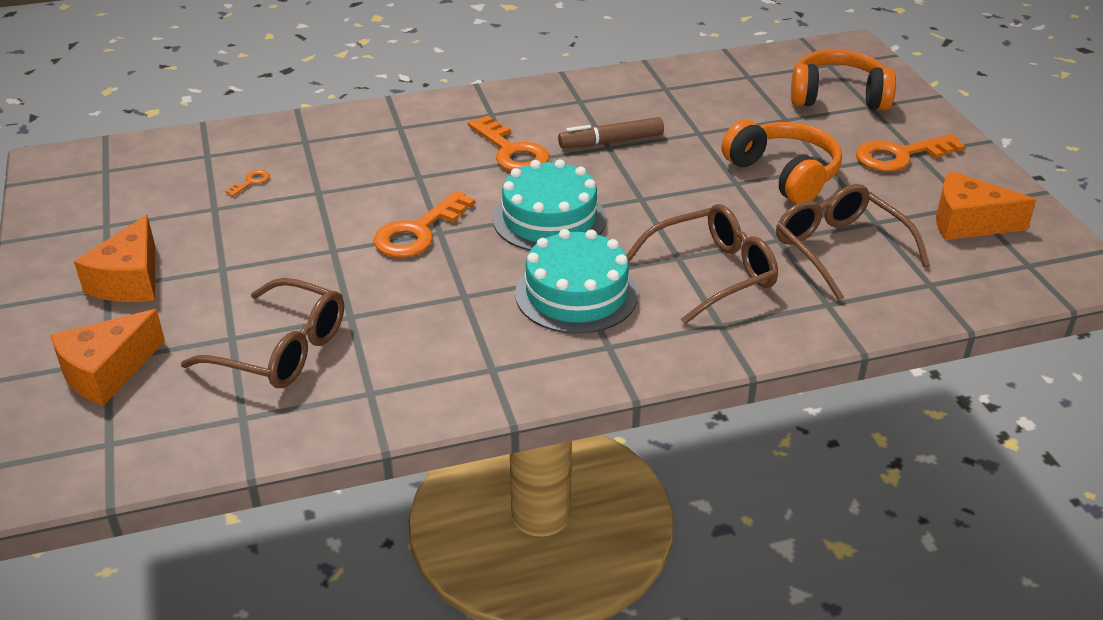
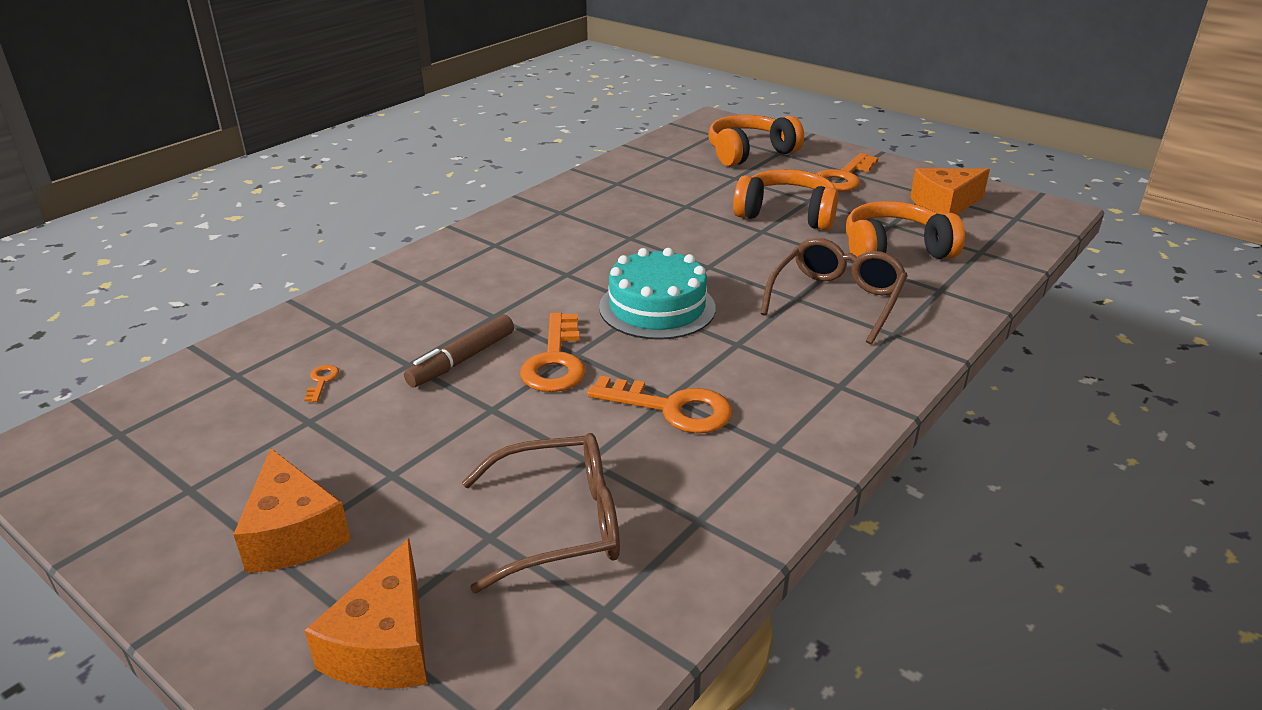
camera: 35 degrees left, 5 degrees down
(511, 151) = (553, 267): orange key -> orange key (671, 408)
(576, 294) = (759, 356): turquoise cake -> none
(611, 141) = (627, 233): brown marker -> brown marker (462, 360)
(839, 249) = (894, 250): brown glasses -> orange headphones

